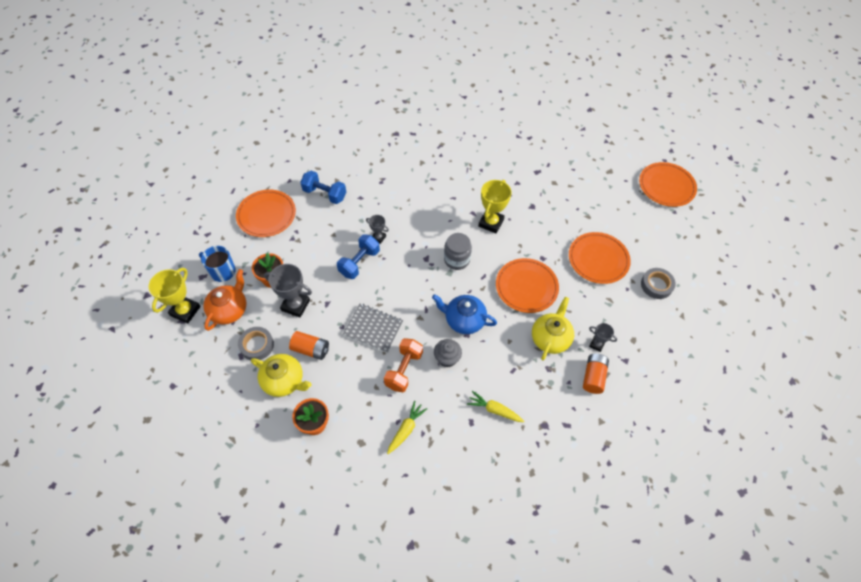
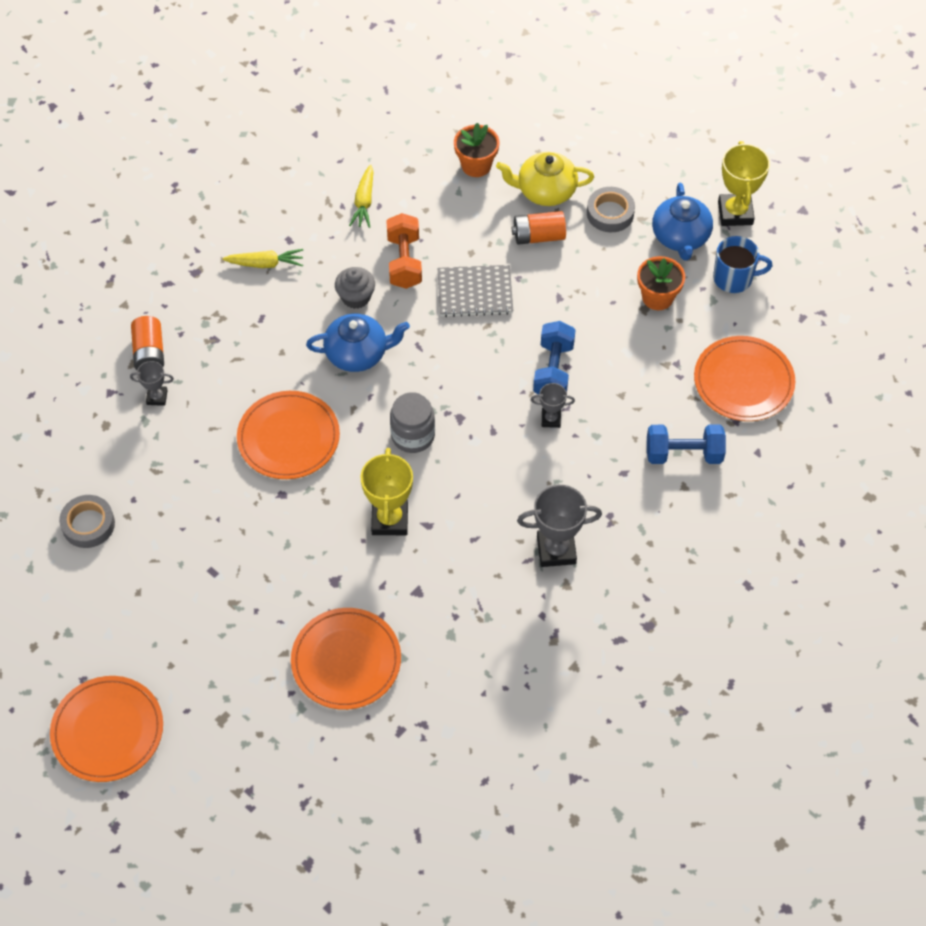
camera: 155 degrees right, 0 degrees up
(229, 310) = (680, 237): orange teapot -> blue teapot
(295, 305) = (599, 278): grey trophy -> grey trophy (556, 550)
(550, 338) = (225, 379): yellow teapot -> none
(598, 259) = (192, 529): orange plate -> orange plate (346, 661)

